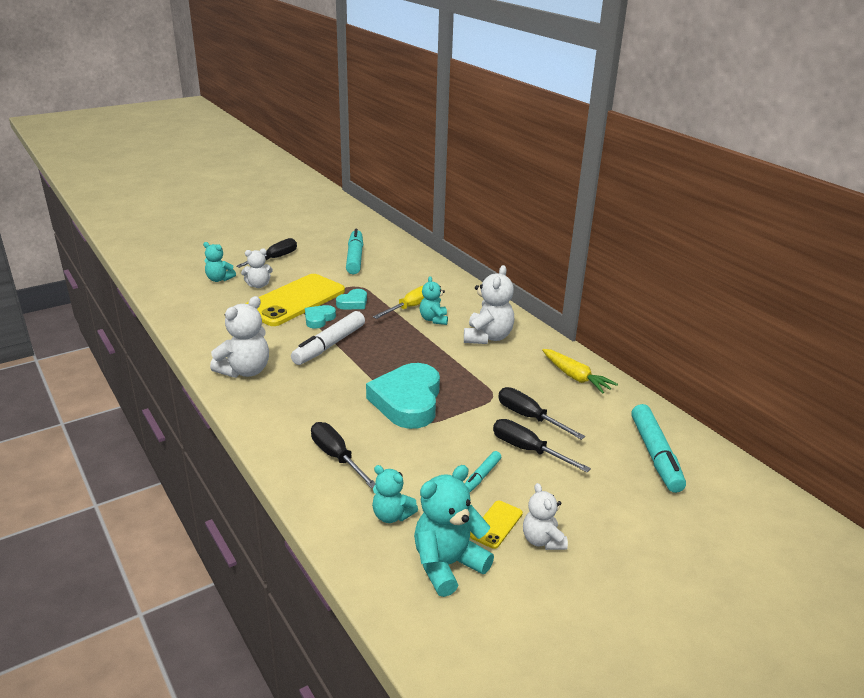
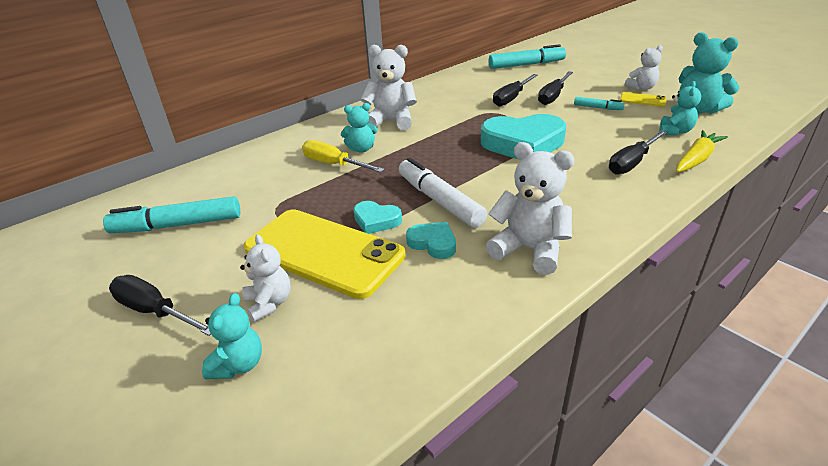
camera: 95 degrees left, 5 degrees up
(329, 345) = (439, 201): white marker -> white marker turned 150 degrees counterclockwise
(353, 303) = (327, 203): turquoise heart -> turquoise heart (433, 243)
(575, 377) = (444, 87): yellow carrot -> yellow carrot (696, 159)

